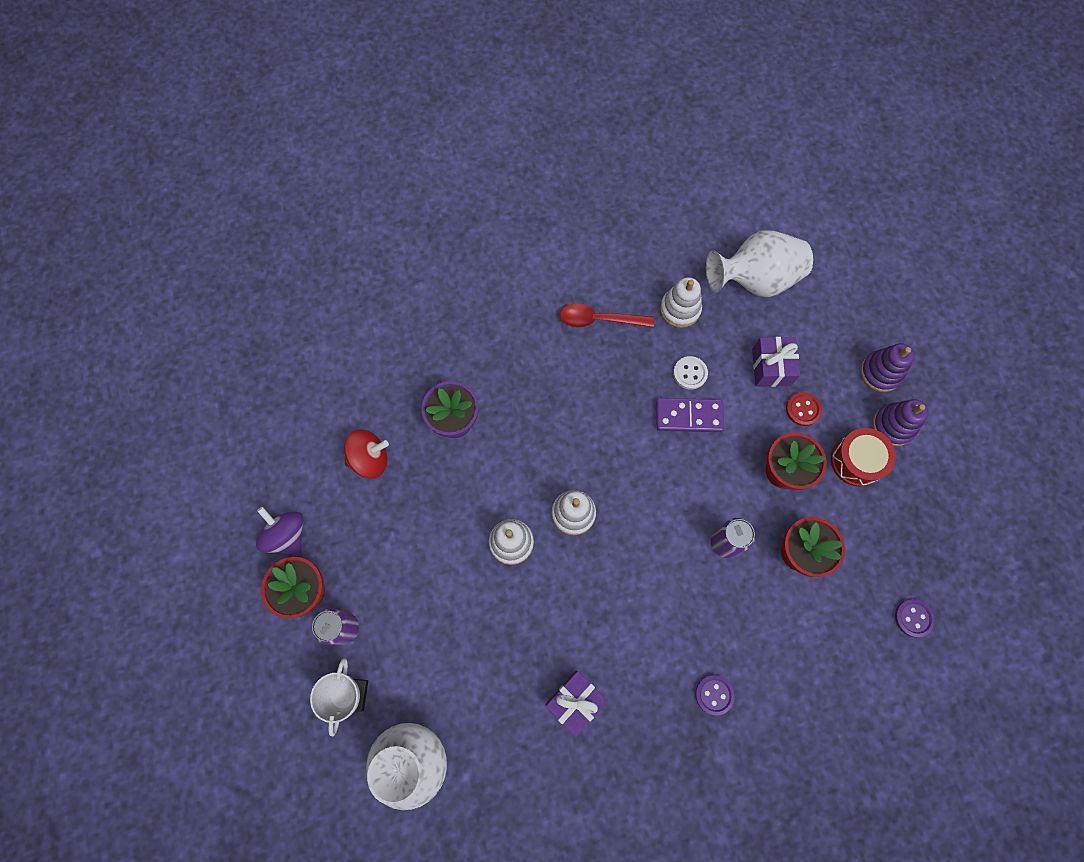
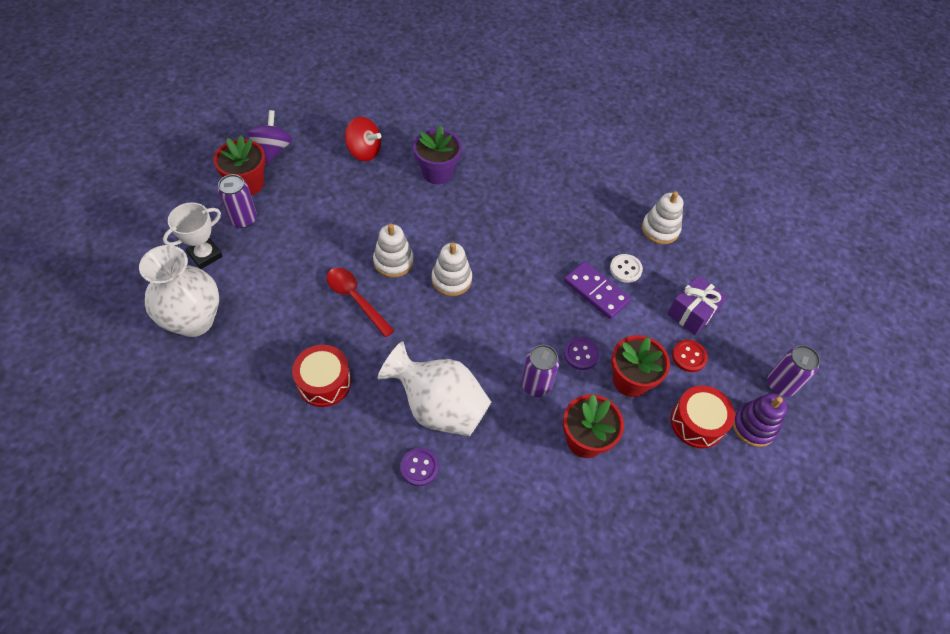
camera: 40 degrees right, 15 degrees down
(575, 701) = (324, 382): purple gift -> red drum
(599, 319) = (595, 193): red spoon -> red spoon (355, 299)
(754, 279) = (737, 254): white vase -> white vase (439, 407)
(880, 372) = (780, 385): purple stacking toy -> purple can
(913, 618) = (630, 565): purple button -> purple button (581, 354)

